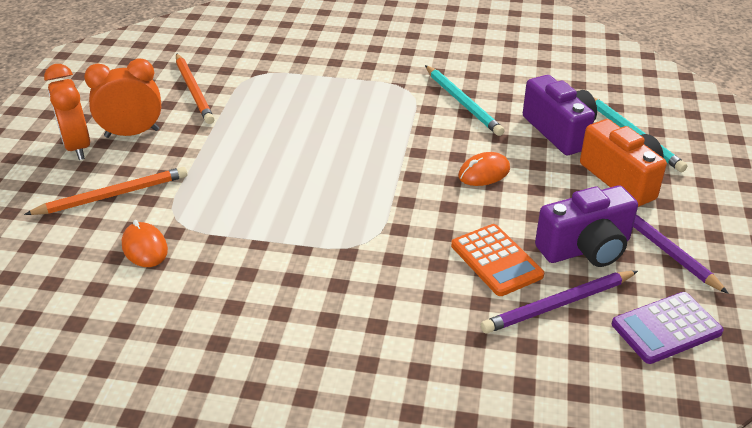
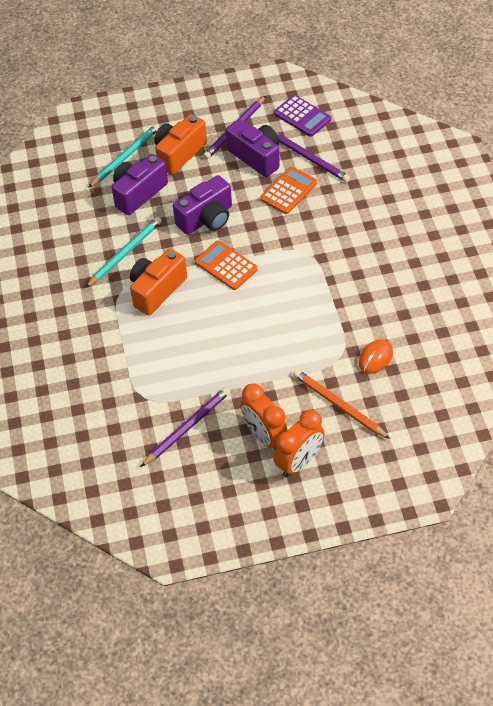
camera: 110 degrees left, 15 degrees up
(194, 91) = (187, 427): orange pencil -> purple pencil
(391, 111) = (157, 290): none -> orange camera
(392, 168) = (226, 266): none -> orange calculator
(484, 173) = (206, 218): orange mouse -> purple camera

